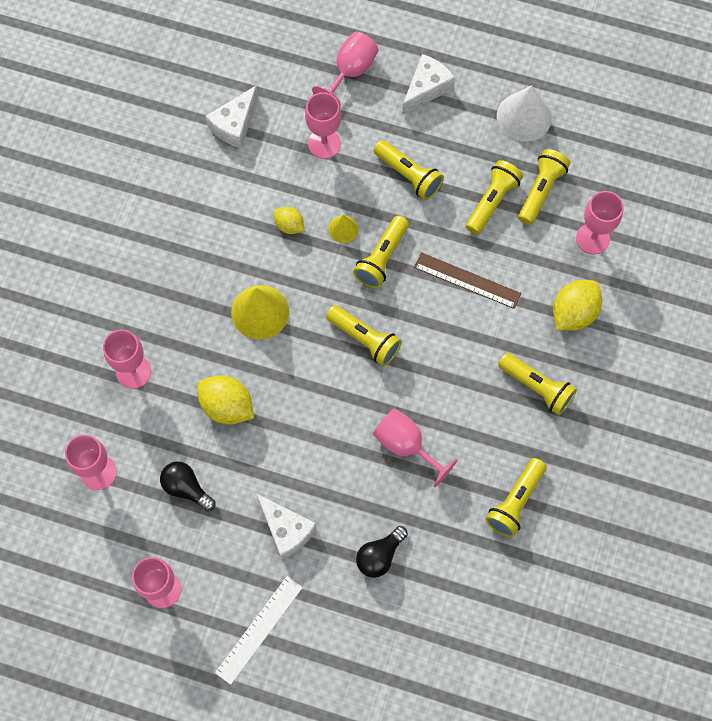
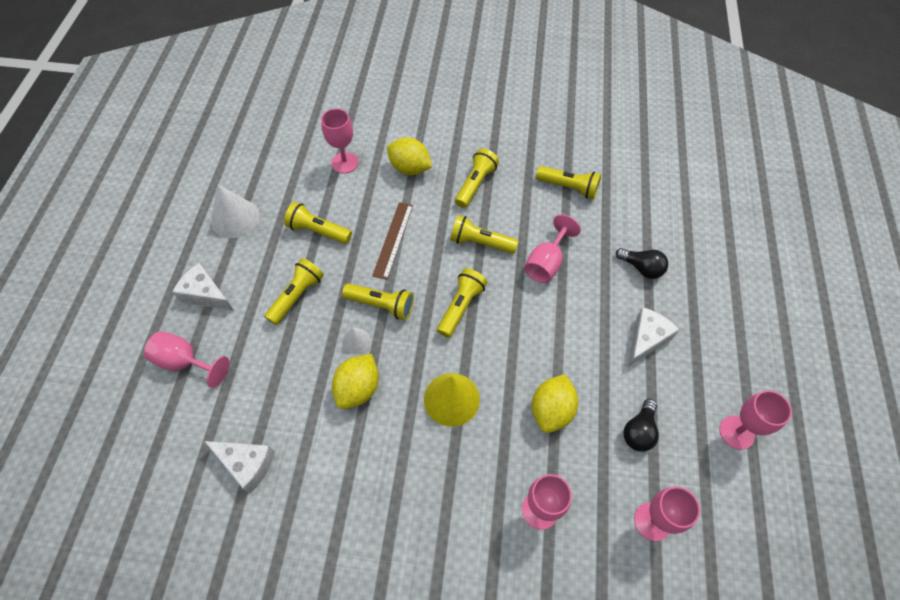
camera: 100 degrees left, 10 degrees down
(259, 629) = (735, 345): white ruler -> none
(289, 226) = (358, 389): yellow lemon -> yellow lemon, size x1.71
(324, 144) = (267, 372): pink goblet -> none
(343, 229) = (356, 341): yellow cone -> white cone
(541, 191) = (305, 199): yellow flashlight -> yellow flashlight (480, 243)

